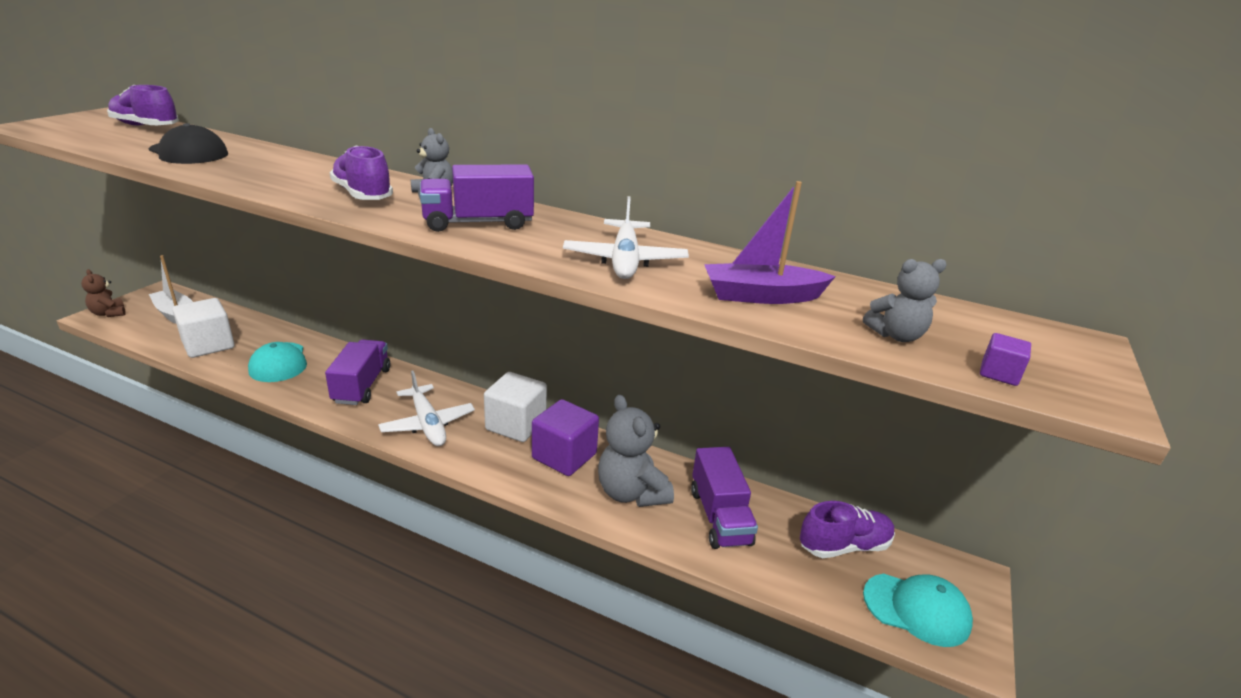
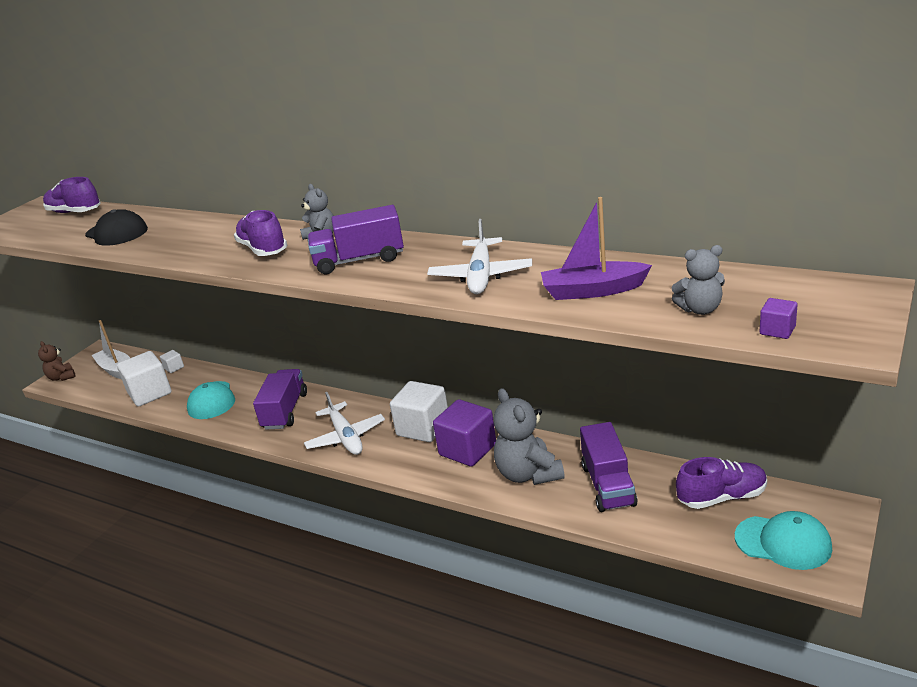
camera: 10 degrees right, 0 degrees up
(243, 321) = (174, 368): none -> white cube

